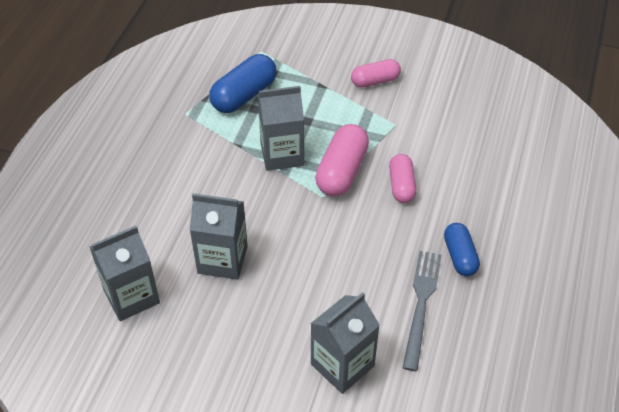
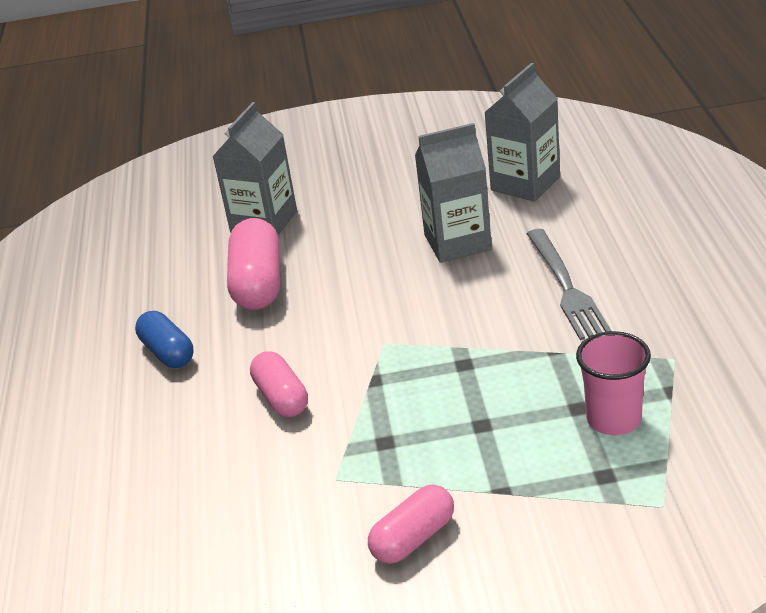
camera: 160 degrees right, 15 degrees down
(244, 95) = (613, 419): blue capsule -> pink cup
(282, 154) = (480, 367): grey carton -> none
(341, 171) = (378, 381): pink capsule -> pink capsule (258, 283)
(421, 304) = (199, 293): grey fork -> grey fork (566, 287)

